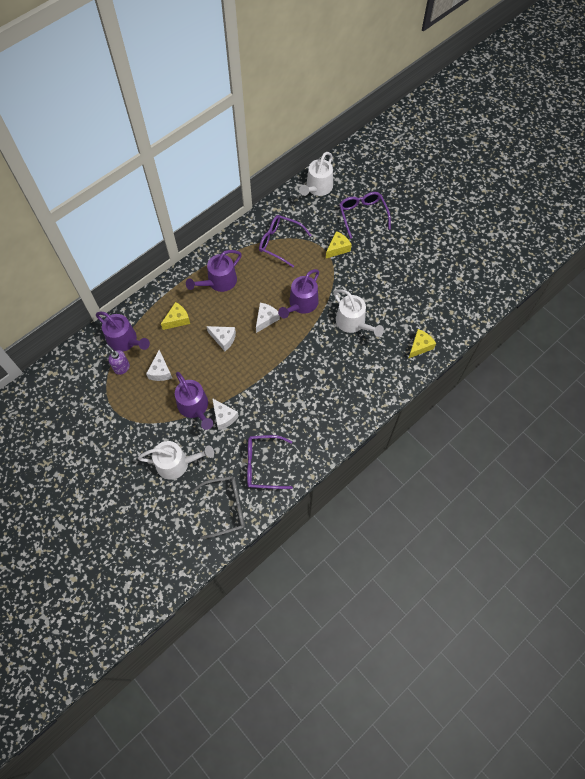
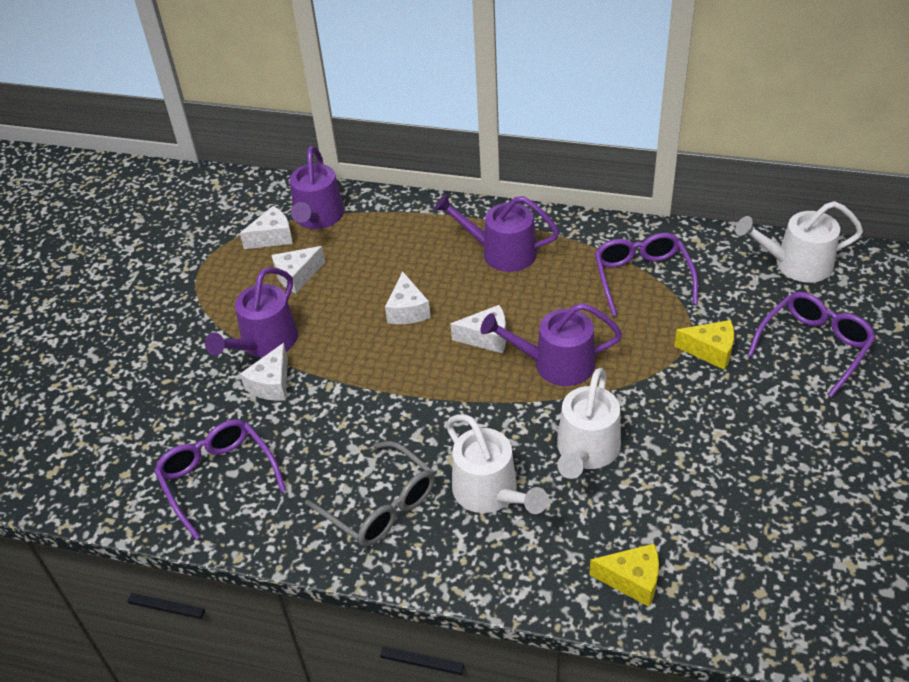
camera: 60 degrees right, 20 degrees down
(121, 368) = (272, 237): purple soap dispenser -> white cheese
(177, 320) = (396, 247): yellow cheese -> none
(177, 463) = (156, 374): white watering can -> white watering can (490, 492)
(225, 507) = (112, 472): grey glasses -> grey glasses (381, 506)

